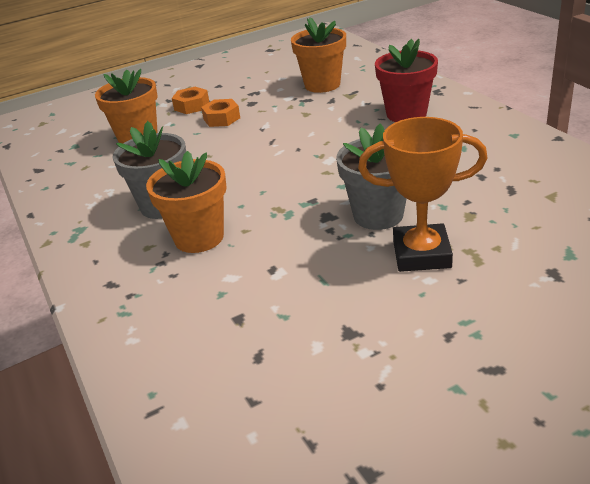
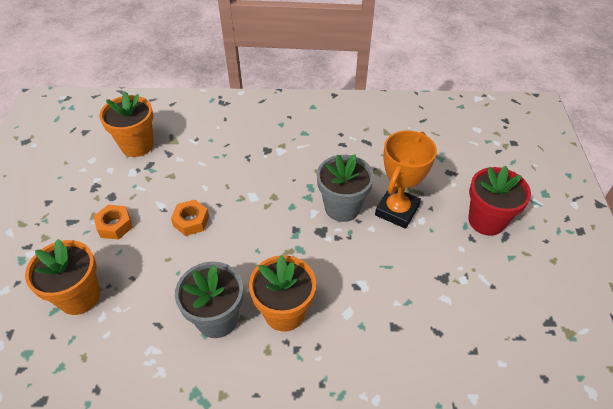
camera: 65 degrees left, 15 degrees up
(191, 106) = (63, 235): orange nut -> orange nut (191, 221)
(406, 114) = (236, 131): red flower pot -> red flower pot (486, 221)

